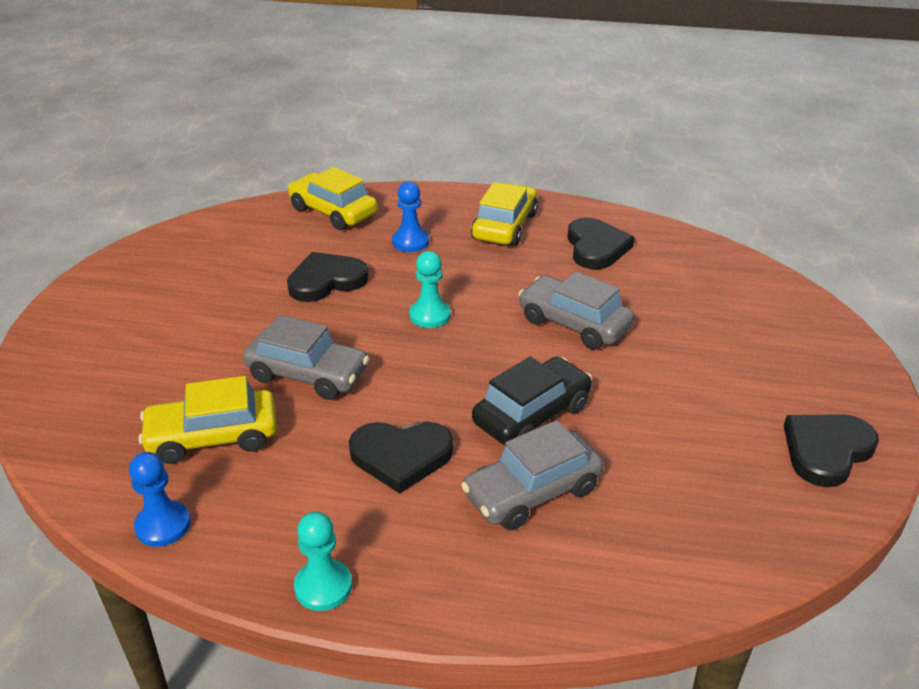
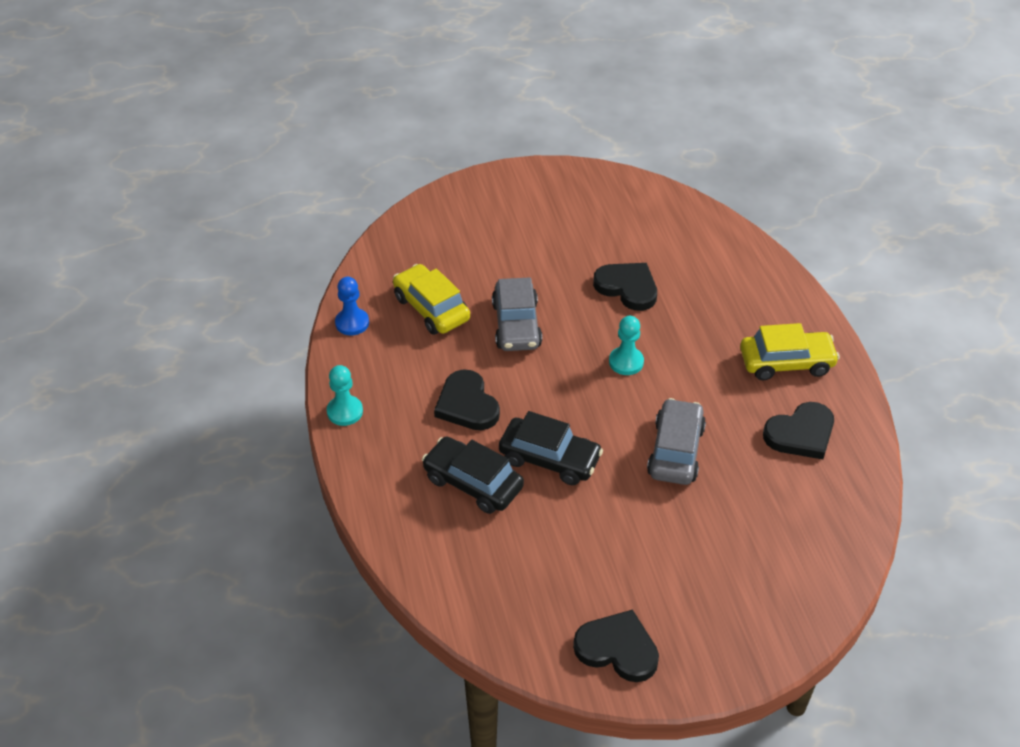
camera: 65 degrees right, 10 degrees up
(333, 212) = (722, 250): yellow car -> none
(410, 242) = (715, 313): blue pawn -> none
(532, 492) = (473, 483): grey car -> black car

